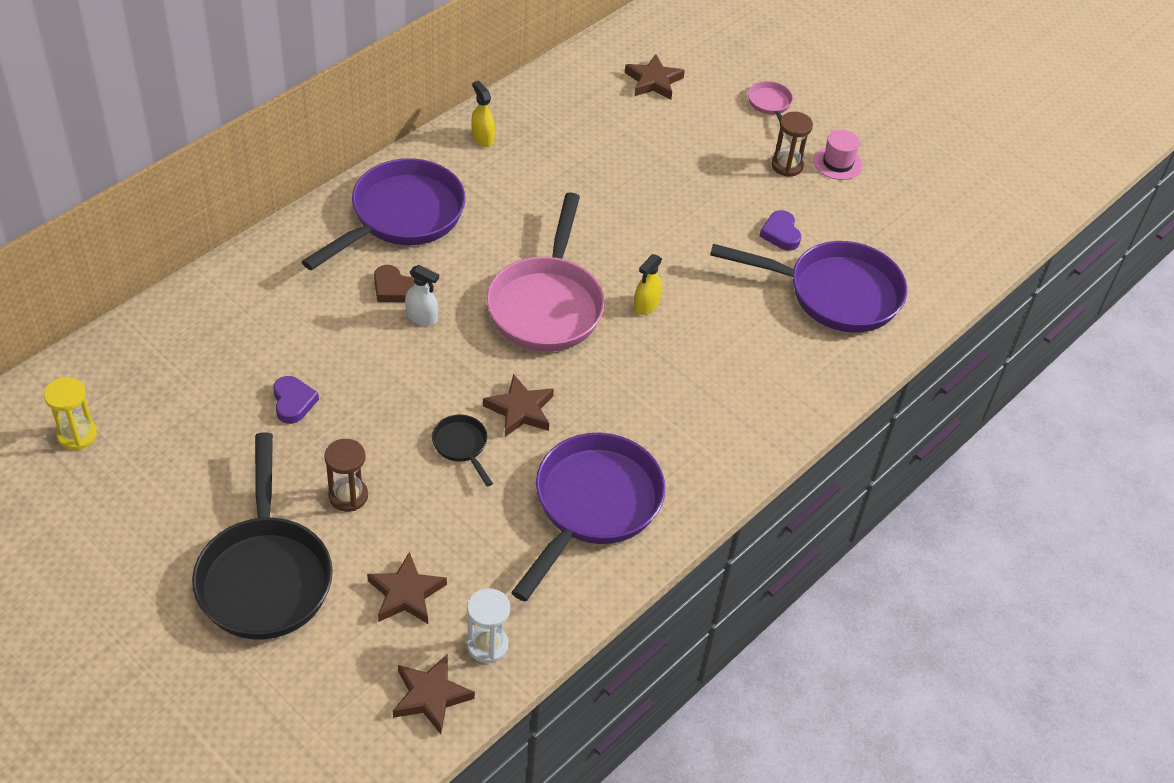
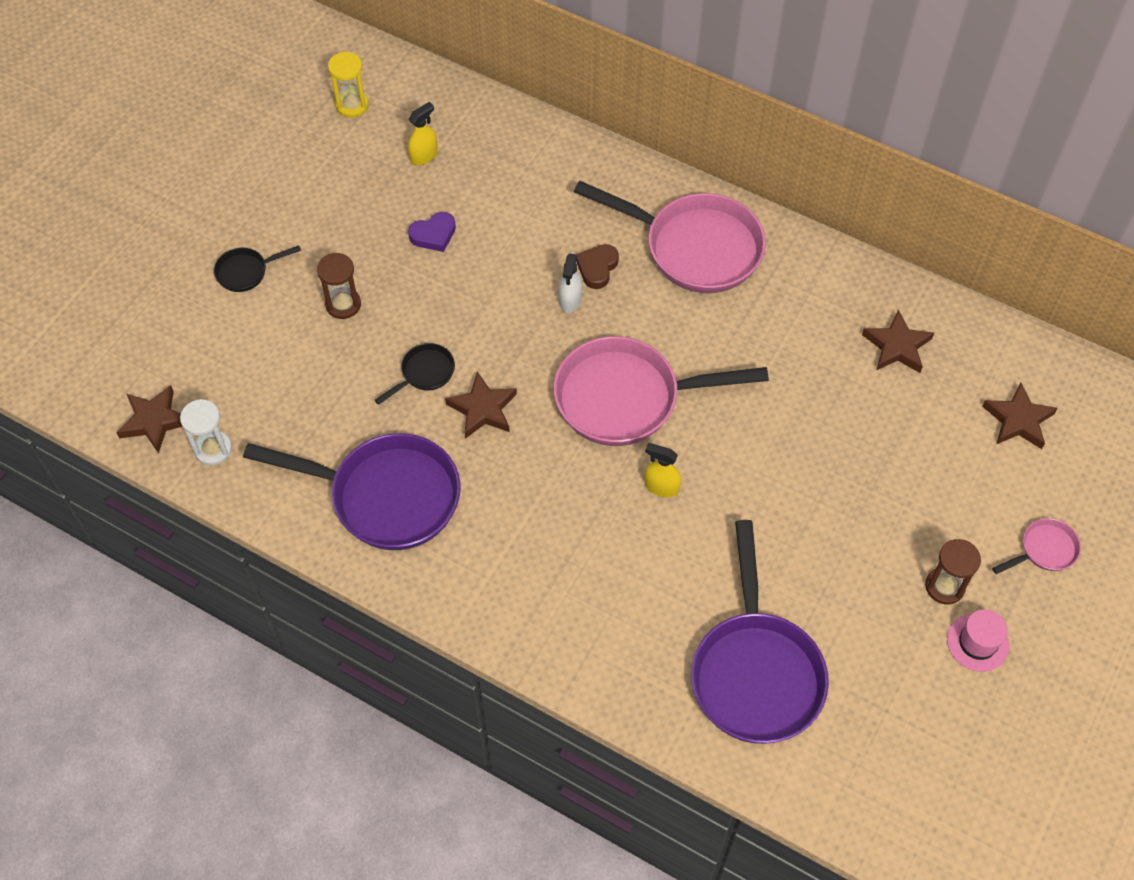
camera: 80 degrees right, 10 degrees up
(265, 575) = (246, 272): black pan -> black pan, size x0.44
(401, 217) = (694, 247): purple pan -> pink pan
(406, 593) = (252, 375): brown star -> brown star (897, 346)
(482, 138) = (840, 284): yellow spray bottle -> yellow spray bottle (424, 156)
(780, 234) = (826, 599): purple heart -> none

